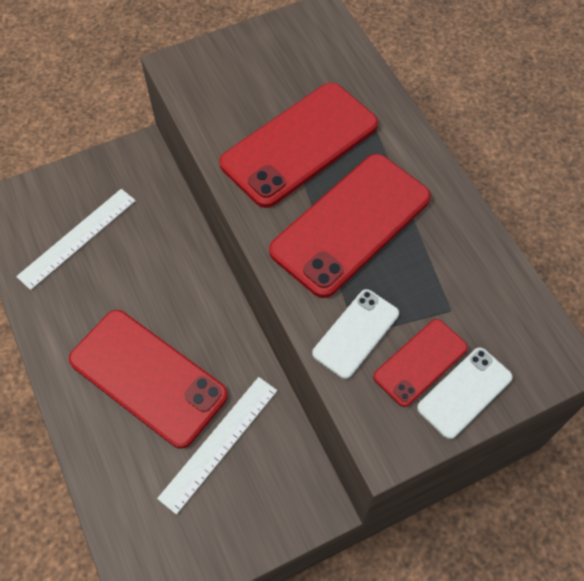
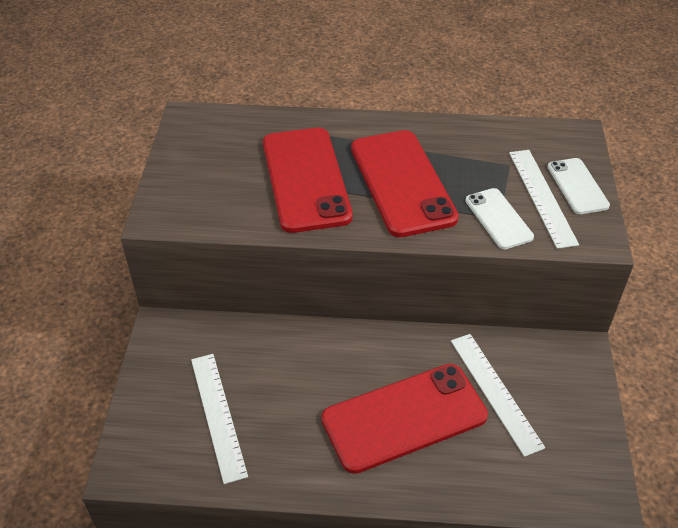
camera: 60 degrees left, 15 degrees down
(420, 362) = (542, 197): red phone -> white ruler

